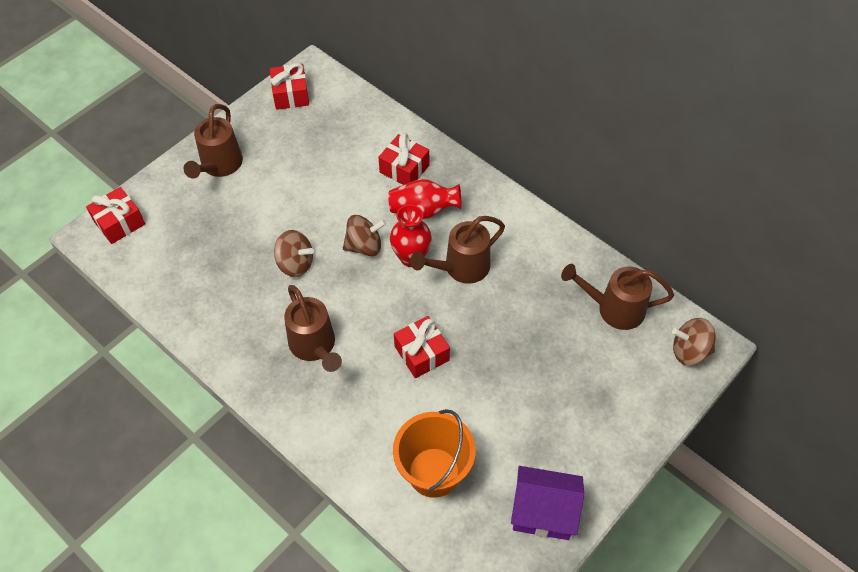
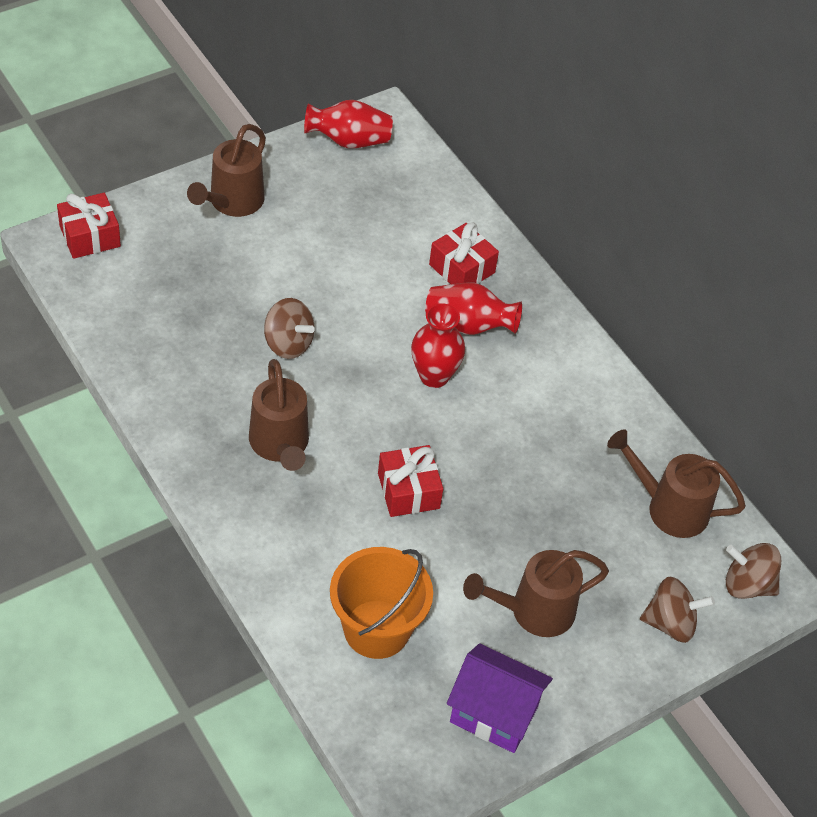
camera: 10 degrees right, 5 degrees down
(291, 95) = (349, 141): red gift -> red vase
(364, 246) = (380, 347): brown spinning top -> brown spinning top (670, 623)
(461, 268) = (492, 406): brown watering can -> brown watering can (533, 611)

